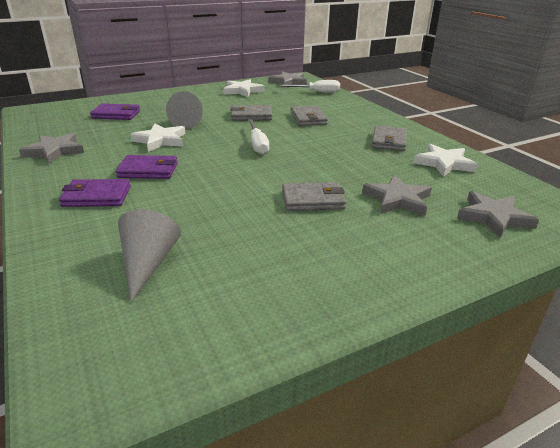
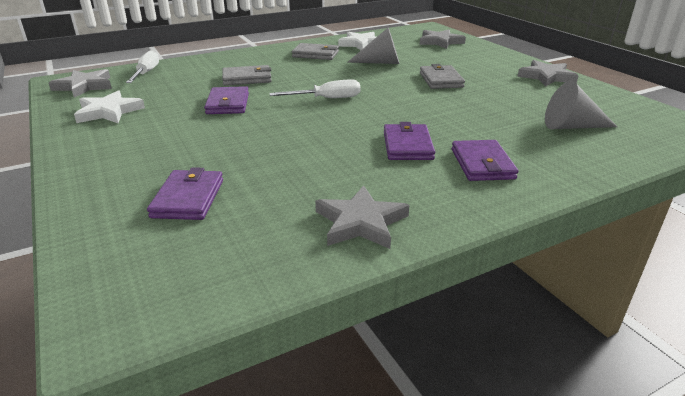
camera: 90 degrees left, 0 degrees up
(160, 140) = (314, 148): white star -> none
(188, 122) = (246, 137): grey cone -> grey cone (380, 62)
(251, 115) = (228, 104): grey wallet -> purple wallet
(397, 199) = (427, 59): grey star -> grey star (546, 77)

